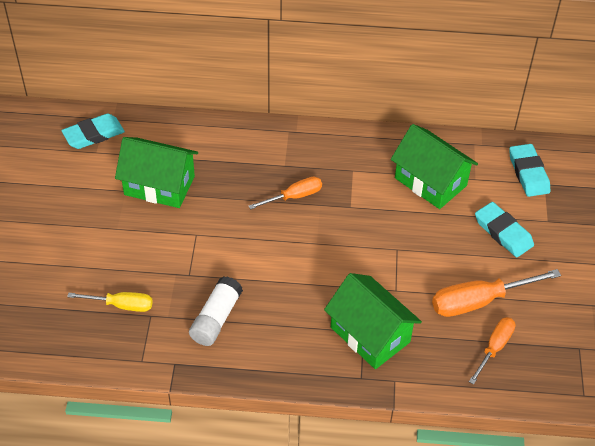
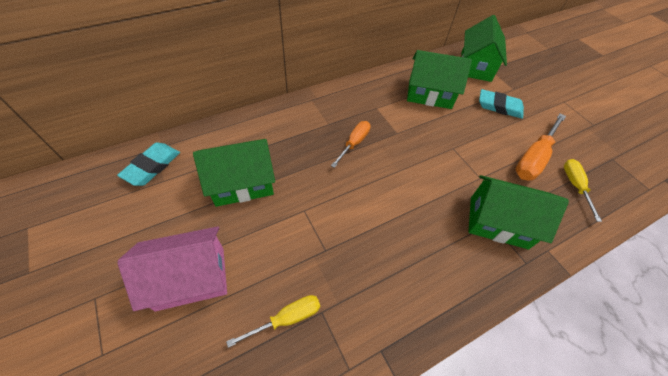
camera: 35 degrees left, 5 degrees up
(71, 240) = (191, 278): none -> pink house
(216, 318) = (380, 279): white glue stick -> none
(494, 348) = (574, 186): orange screwdriver -> yellow screwdriver
(528, 173) = (475, 66): turquoise eraser -> green house

